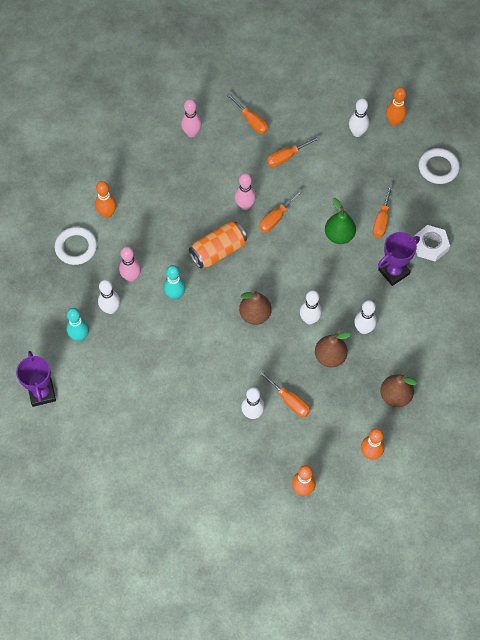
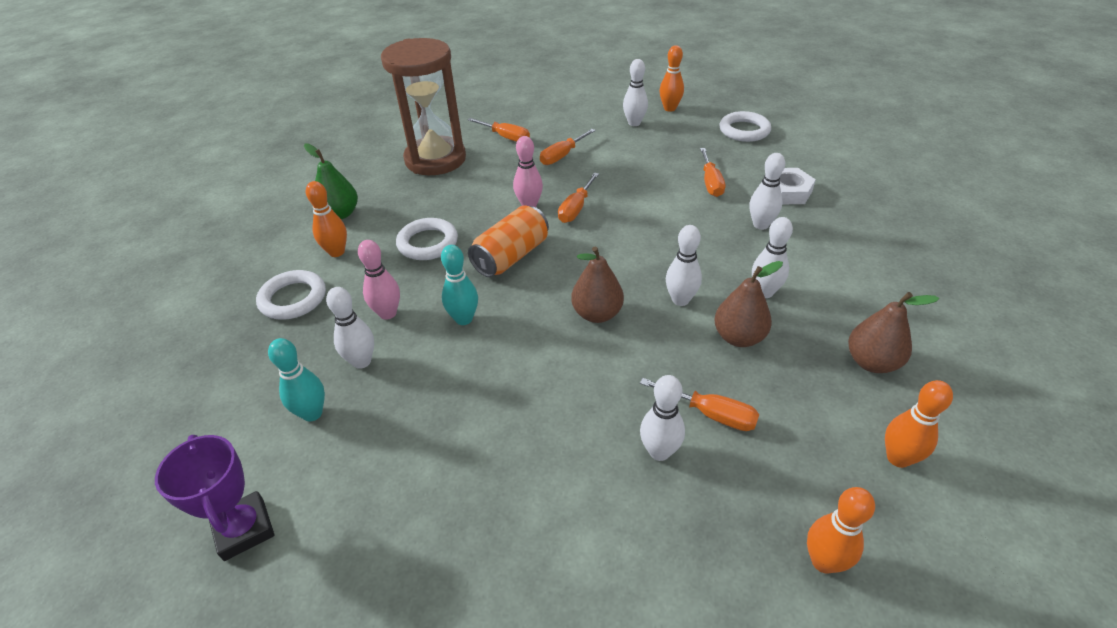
camera: 15 degrees left, 20 degrees down
(167, 222) = (428, 243): none -> white ring
(192, 133) = (435, 159): pink bowling pin -> brown hourglass
(339, 236) = (667, 207): green pear -> green pear (340, 214)
(393, 272) = (760, 225): purple trophy -> white bowling pin

